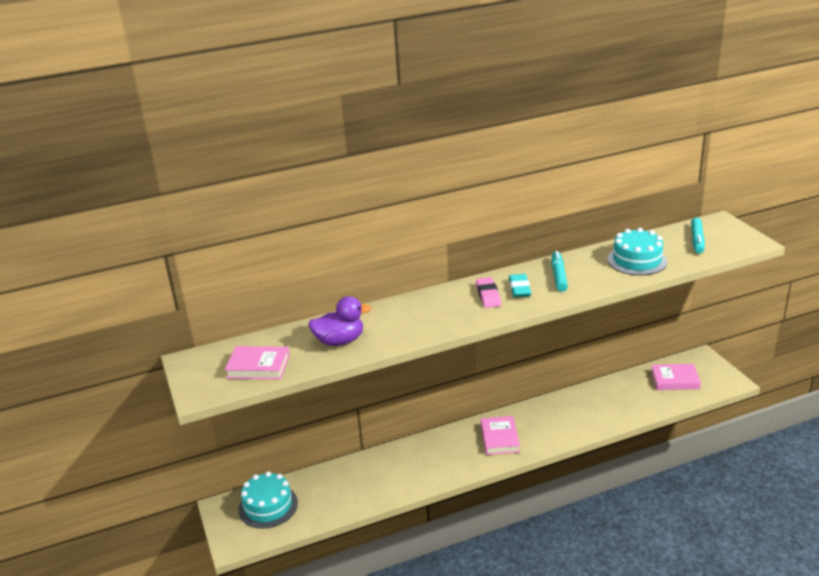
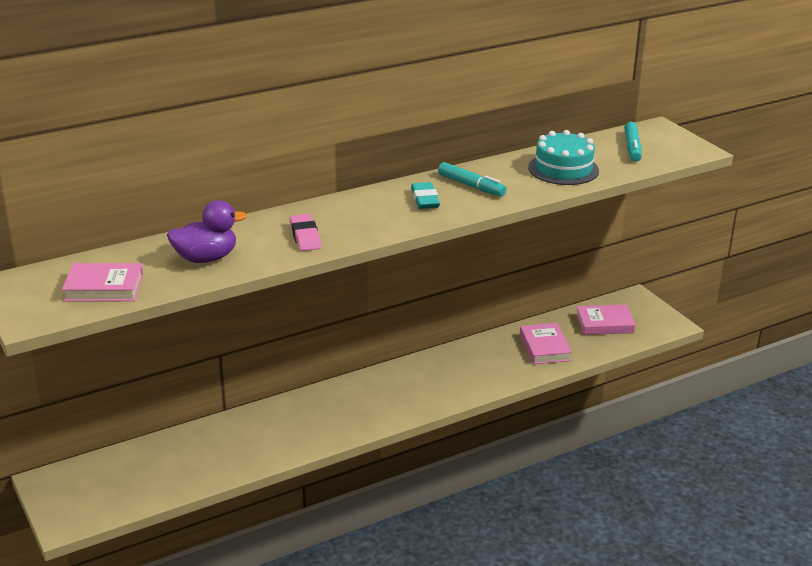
camera: 10 degrees left, 0 degrees up
(268, 506) = (107, 478): turquoise cake -> none
(488, 295) = (387, 207): pink eraser -> pink eraser (305, 236)
(499, 438) = (397, 393): pink book -> pink book (544, 347)
(558, 276) = (471, 186): turquoise marker -> turquoise marker turned 135 degrees clockwise

